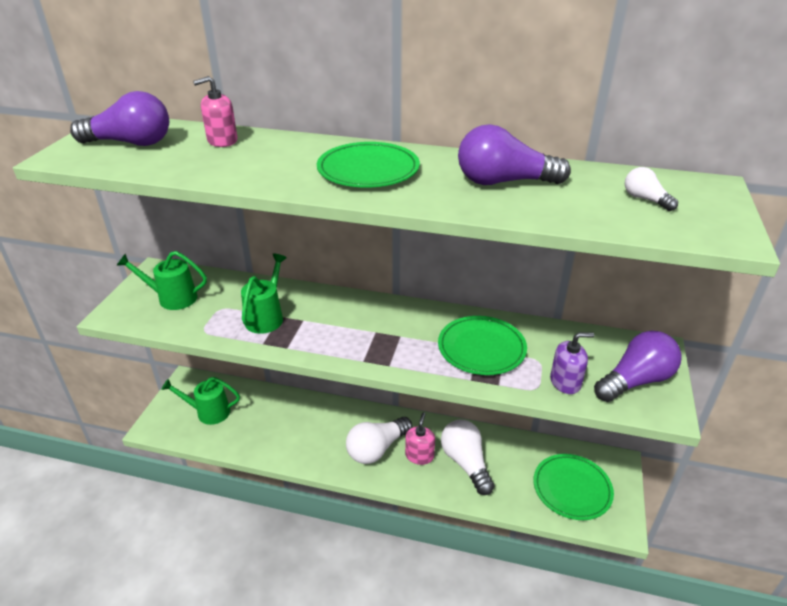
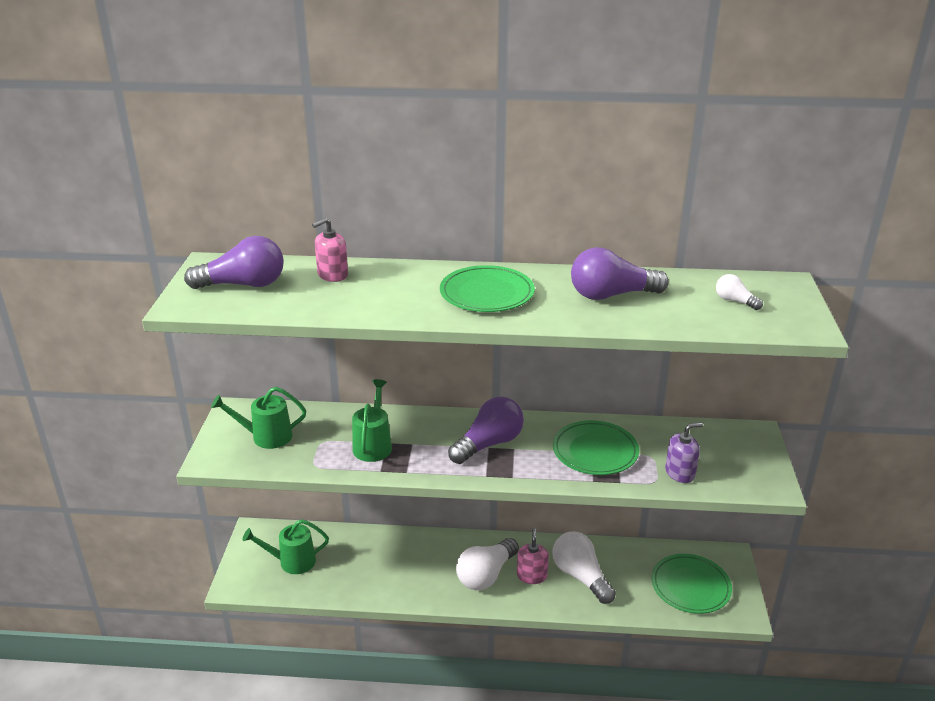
camera: 10 degrees left, 5 degrees down
(635, 381) = (742, 464): purple light bulb -> purple light bulb (489, 444)

